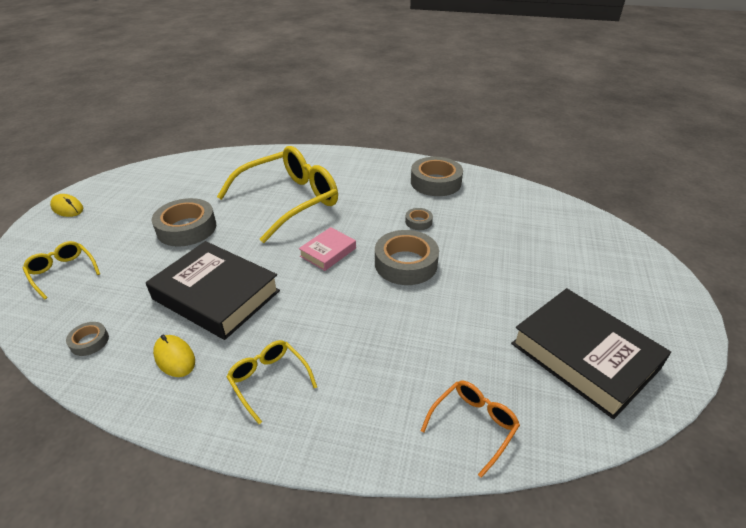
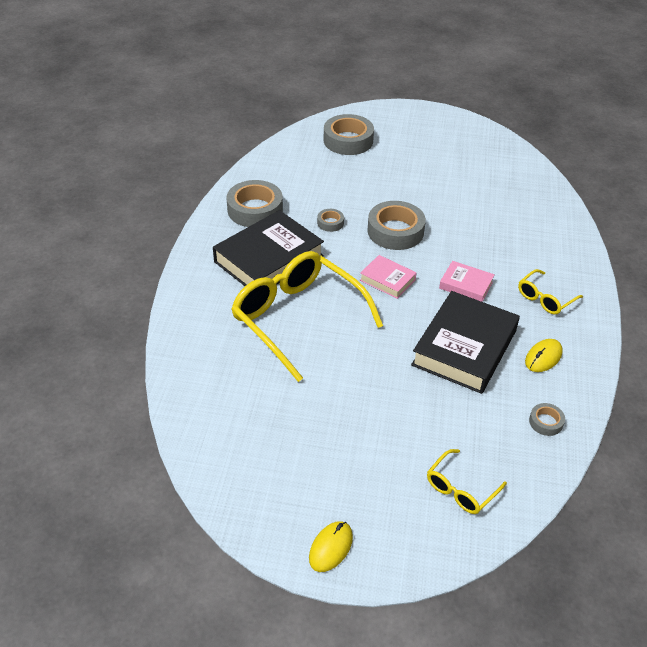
camera: 95 degrees left, 5 degrees up
(186, 228) = (362, 398): grey tape -> grey tape (348, 140)
(309, 308) = (466, 285): none -> pink book
(473, 425) = (545, 205): orange glasses -> none
(584, 356) = (475, 157): black book -> black book (269, 259)

